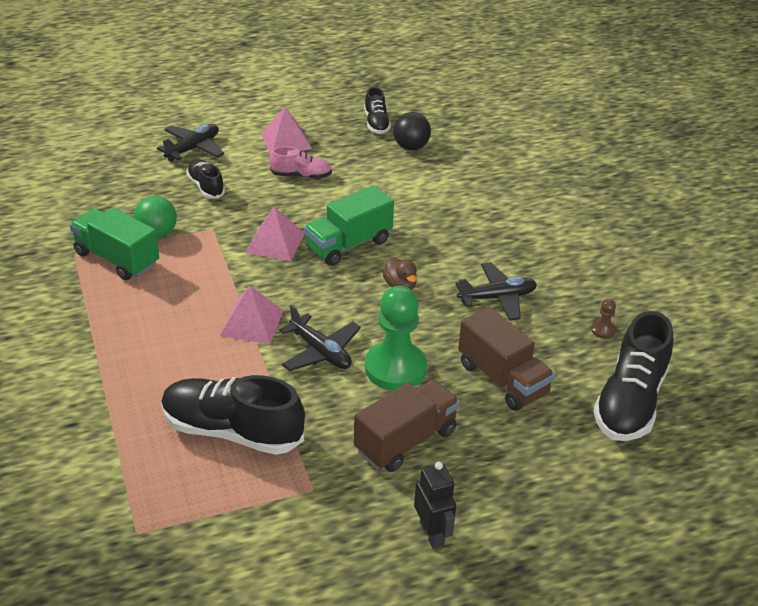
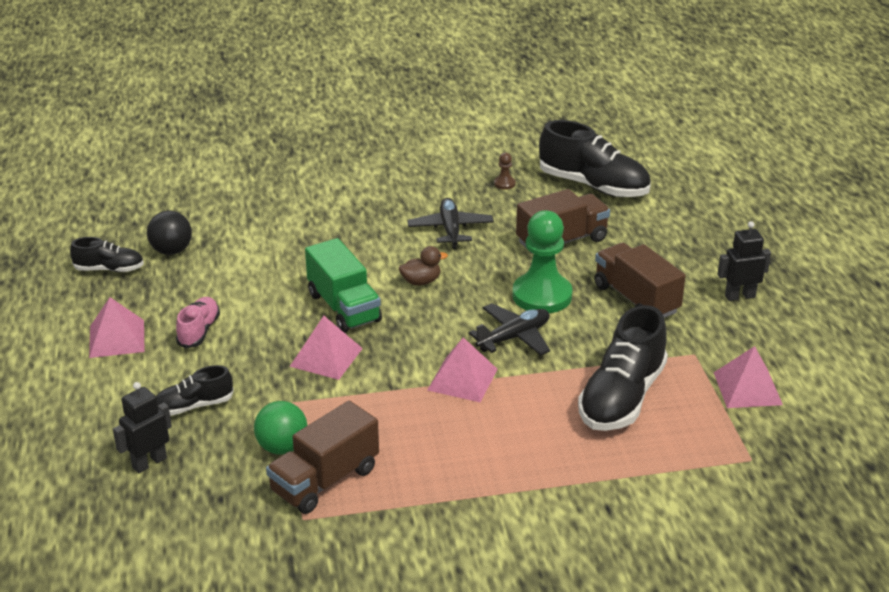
camera: 80 degrees left, 5 degrees down
(117, 259) = (325, 480): green truck -> brown truck
(140, 177) = (149, 463): none -> black robot
(193, 148) = (99, 415): black plane -> none
(255, 534) = (747, 388): none -> pink pyramid

